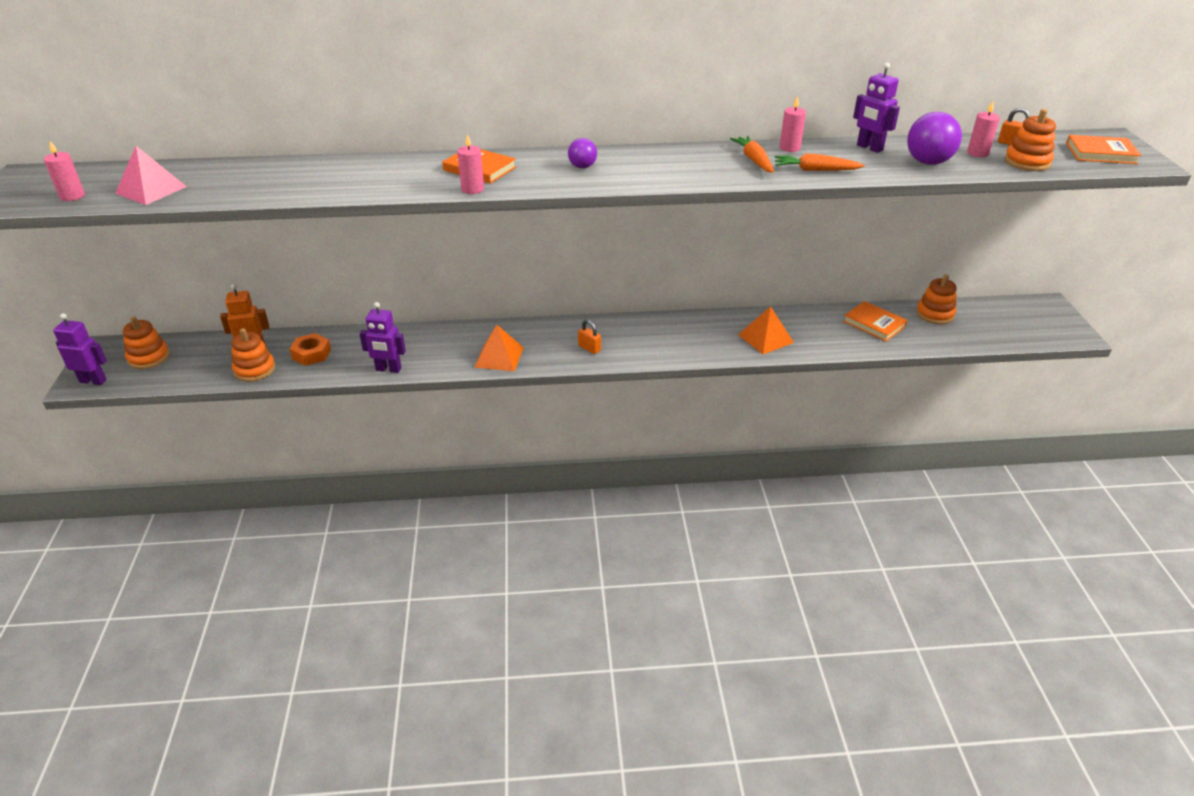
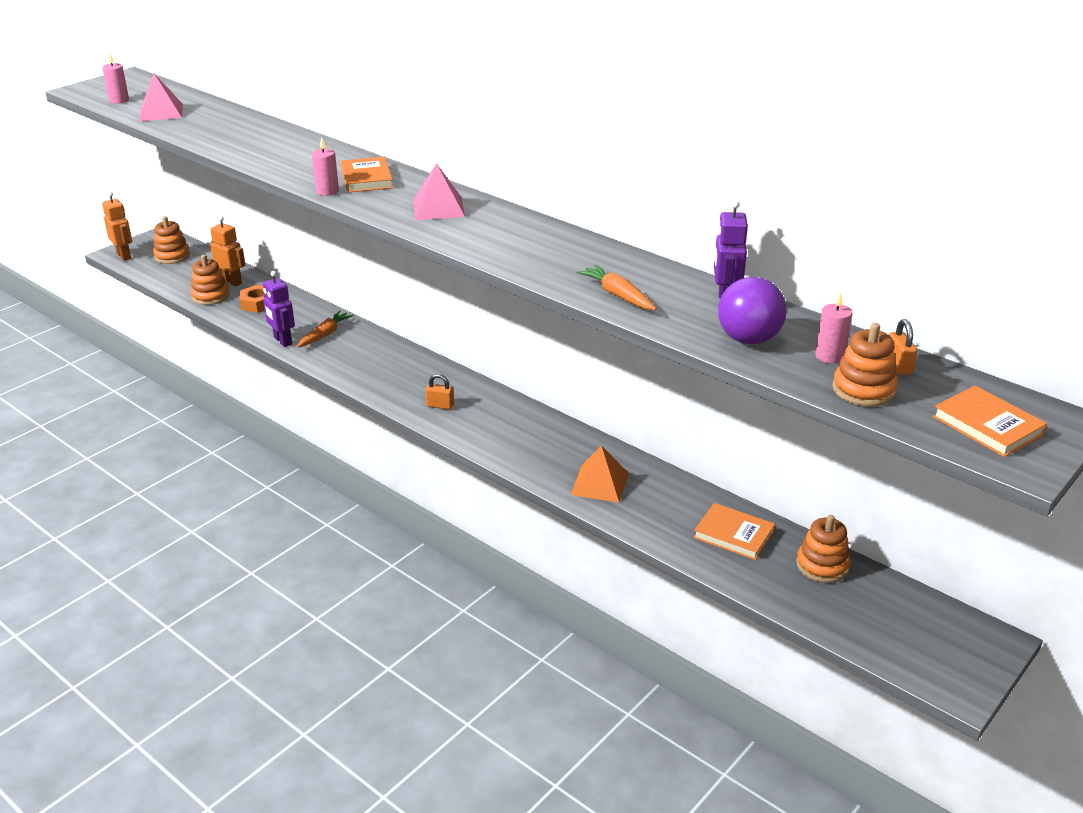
camera: 45 degrees right, 5 degrees down
(93, 381) = (124, 256): purple robot -> orange robot
(499, 357) = (366, 374): orange pyramid -> none
(582, 167) = (438, 208): purple ball -> pink pyramid
(589, 348) = (440, 405): orange padlock -> orange padlock turned 75 degrees counterclockwise
(754, 160) = (586, 263): orange carrot -> orange carrot (325, 334)
(789, 148) = (646, 267): pink candle -> none
(874, 324) = (734, 534): orange book -> orange book turned 60 degrees counterclockwise

